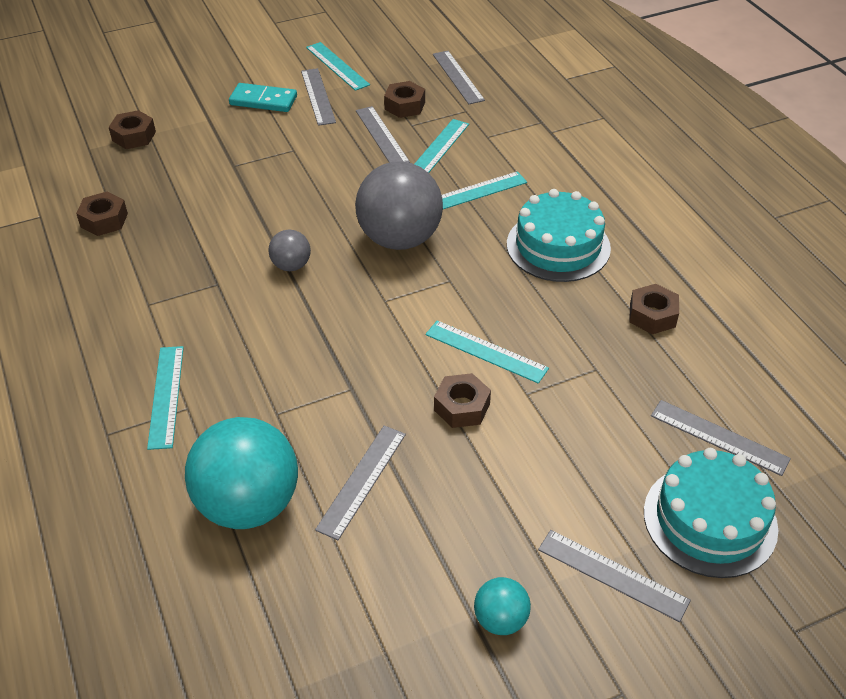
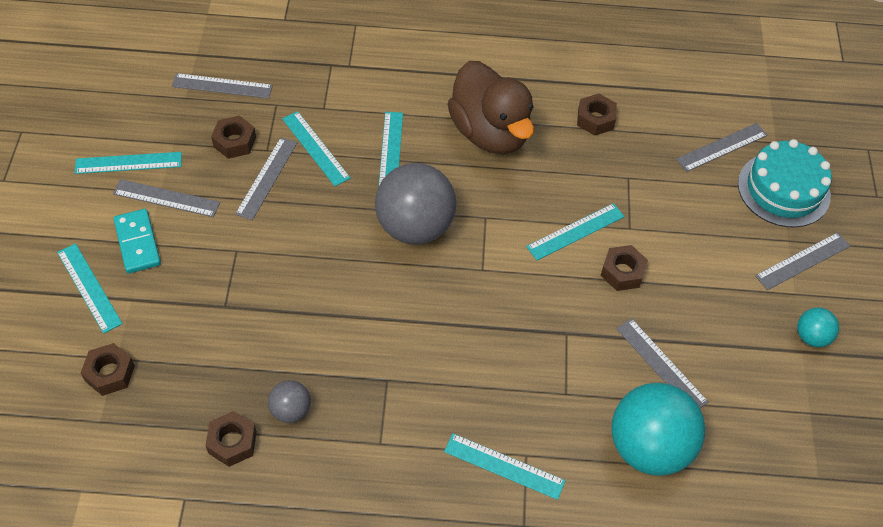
camera: 65 degrees left, 10 degrees up
(205, 96) = (89, 287): none -> turquoise ruler
(263, 100) = (137, 243): turquoise domino -> turquoise domino turned 60 degrees counterclockwise
(291, 266) = (399, 316): grey ball -> grey ball (291, 410)
(382, 136) = (267, 178): grey ruler -> grey ruler turned 75 degrees counterclockwise
(558, 246) = (490, 133): turquoise cake -> brown duck

